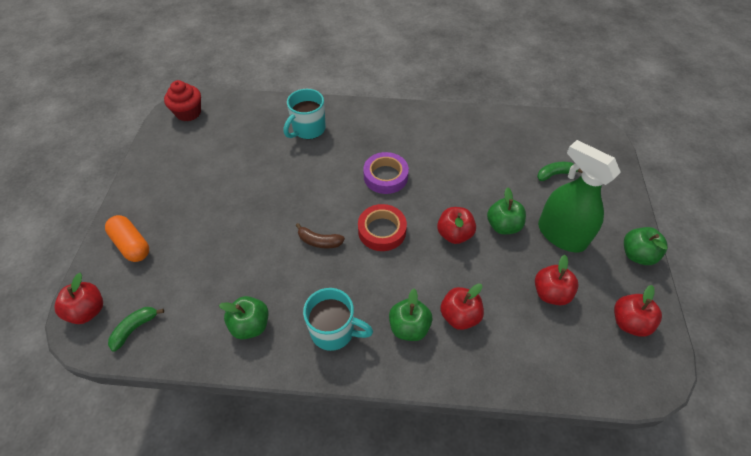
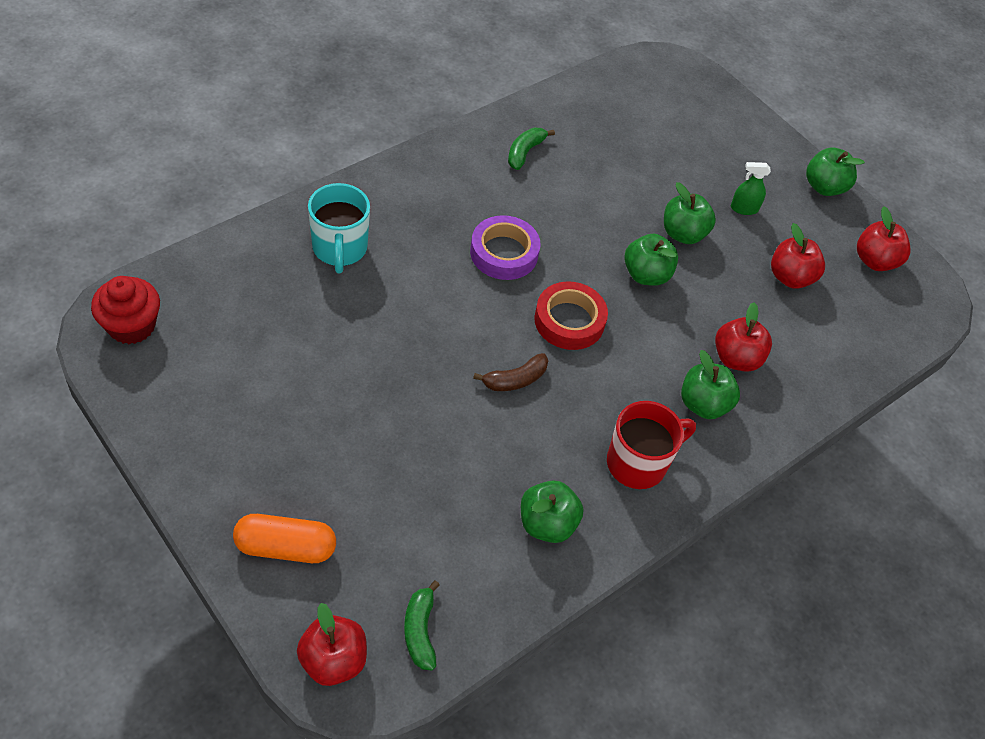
camera: 50 degrees left, 0 degrees up
(334, 331) = (638, 463): turquoise mug -> red mug
(454, 234) = (646, 275): red apple -> green apple
(555, 174) = (676, 141): green banana -> green banana (525, 152)
(561, 235) = (744, 208): green spray bottle -> green spray bottle, size x0.41

